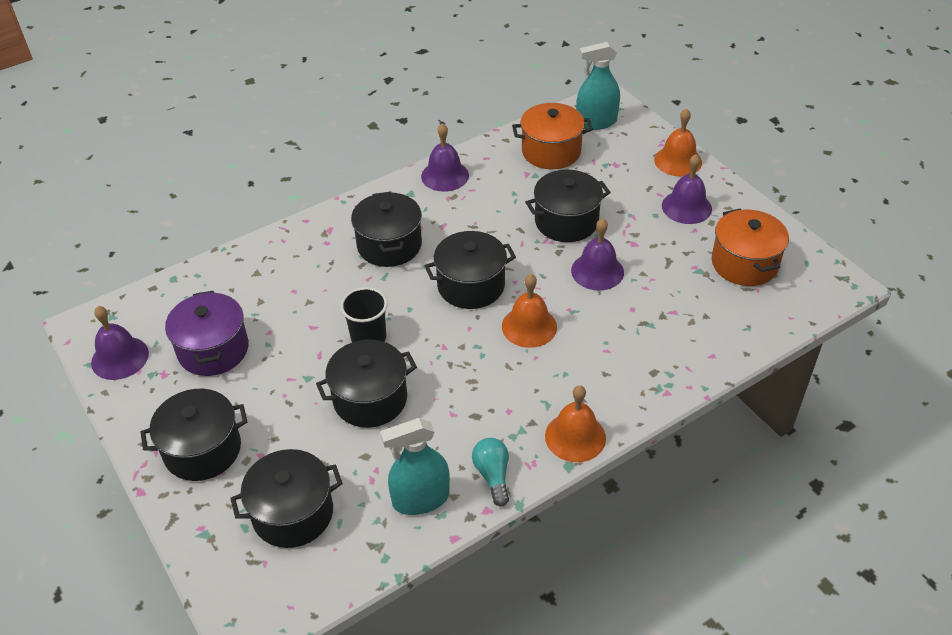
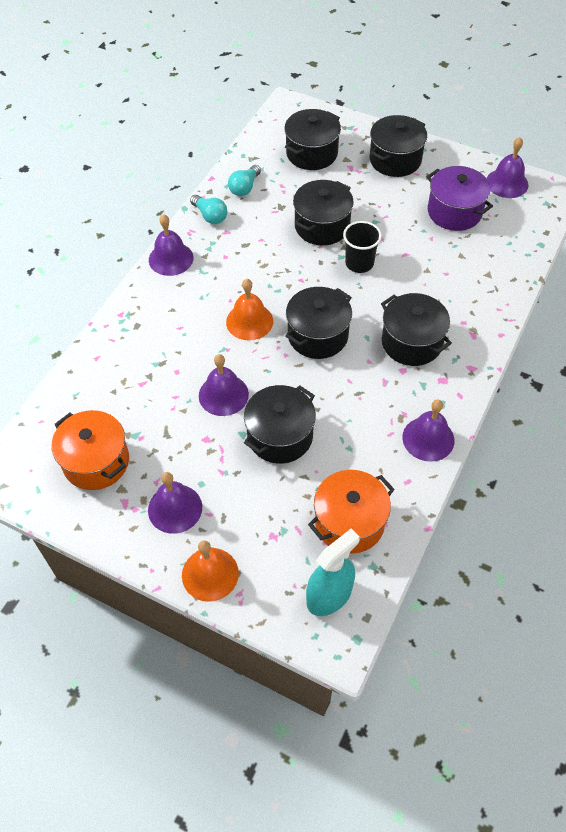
camera: 150 degrees right, 10 degrees up
(421, 499) = (245, 188): turquoise spray bottle -> turquoise light bulb
(575, 437) = (171, 258): orange bell -> purple bell

